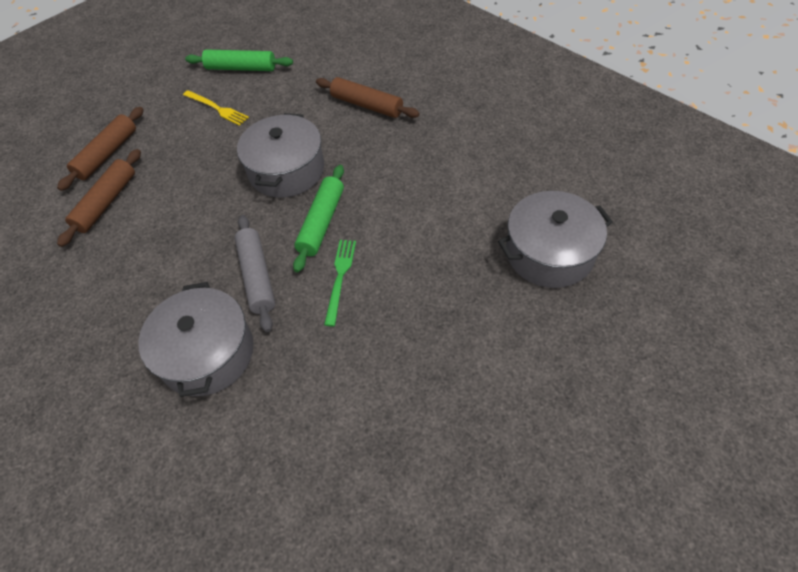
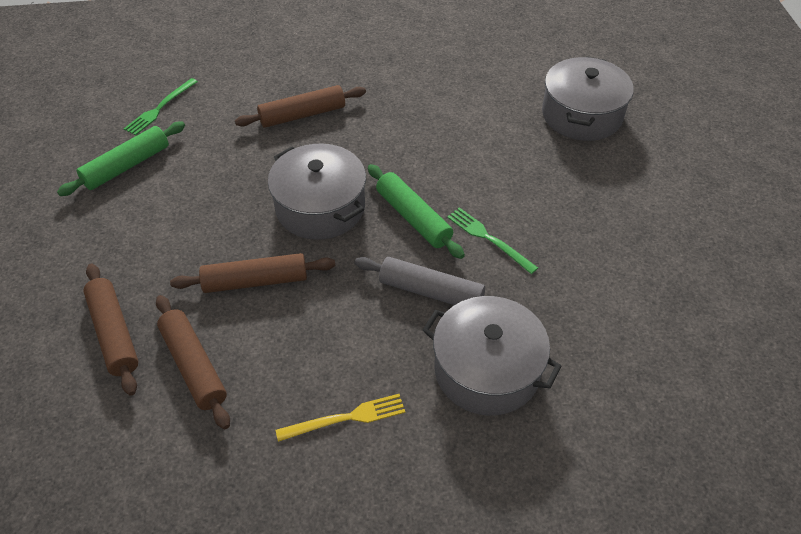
camera: 55 degrees left, 5 degrees down
(194, 184) = (255, 281): none -> brown rolling pin
(216, 108) = (163, 213): yellow fork -> yellow fork (345, 418)
(304, 46) = (160, 108): none -> green fork

